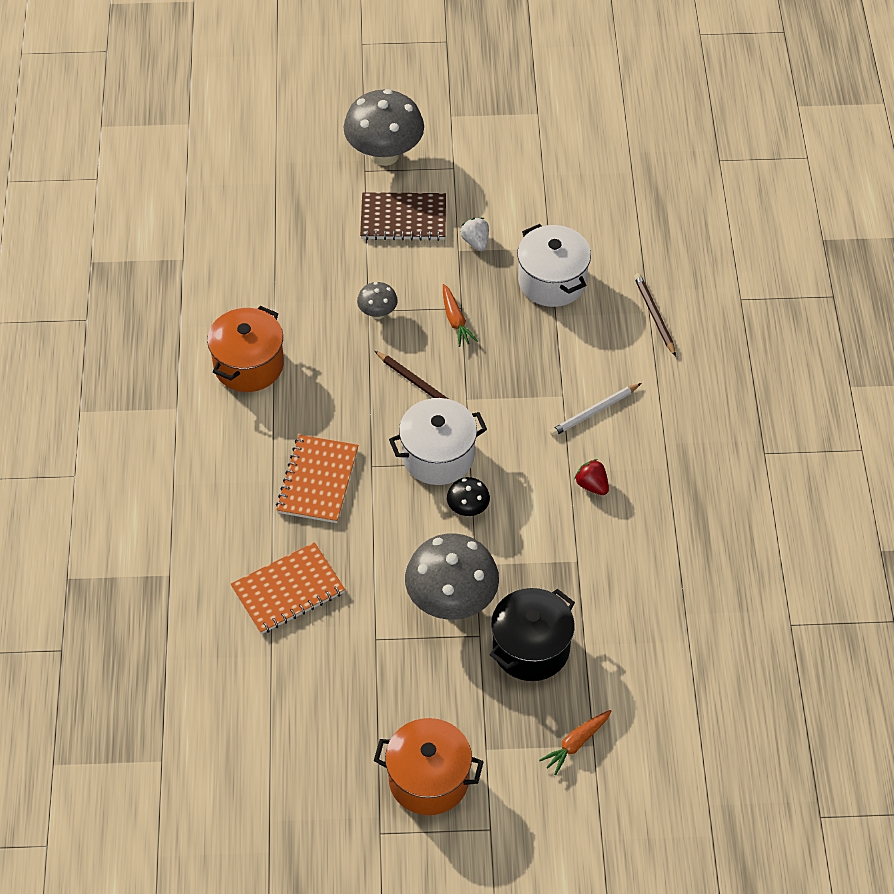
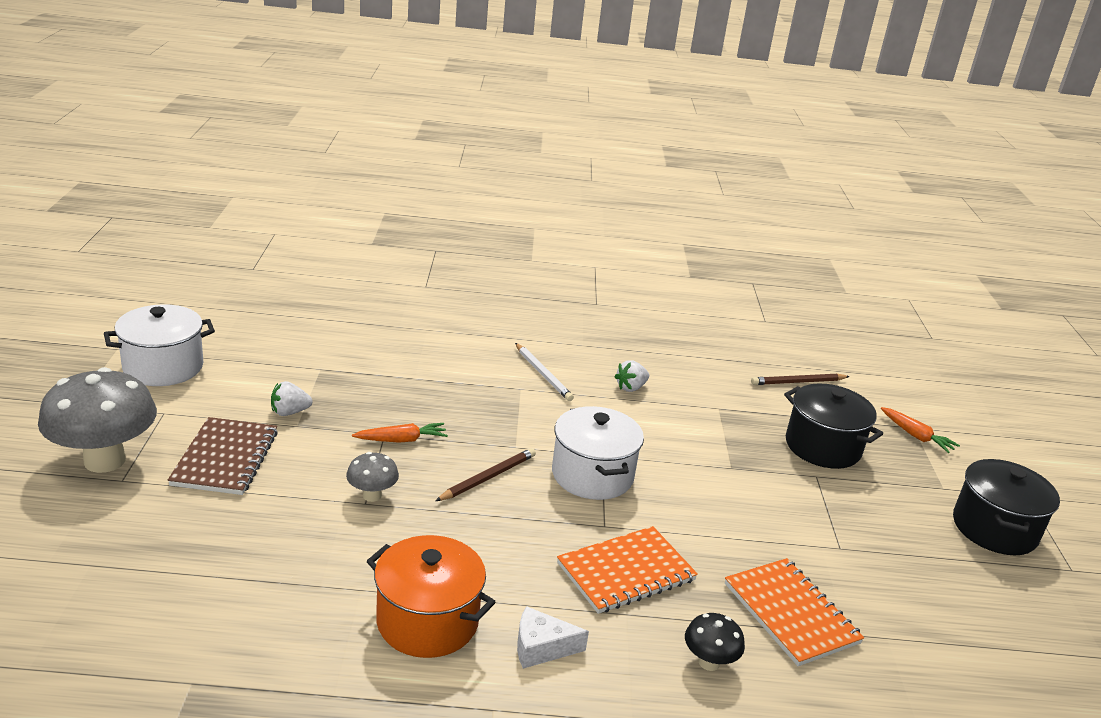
camera: 90 degrees left, 25 degrees down
(232, 431) = (541, 647): none -> white cheese
(317, 481) = (626, 572): orange notebook -> orange notebook turned 45 degrees counterclockwise
(428, 779) = (994, 529): orange pot -> black pot
(451, 602) = (781, 489): grey mushroom -> none
(468, 509) = (663, 464): black mushroom -> black mushroom (709, 662)
(552, 281) = (368, 373): white pot -> white pot (163, 367)
(592, 485) = (631, 388): red strawberry -> white strawberry
(654, 315) = (432, 327): brown pencil -> brown pencil (798, 382)

